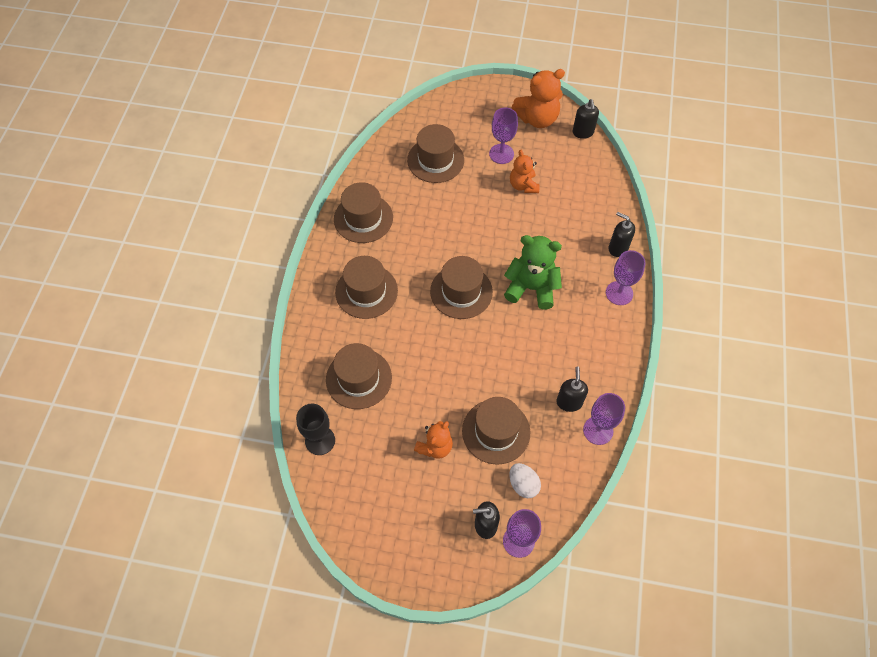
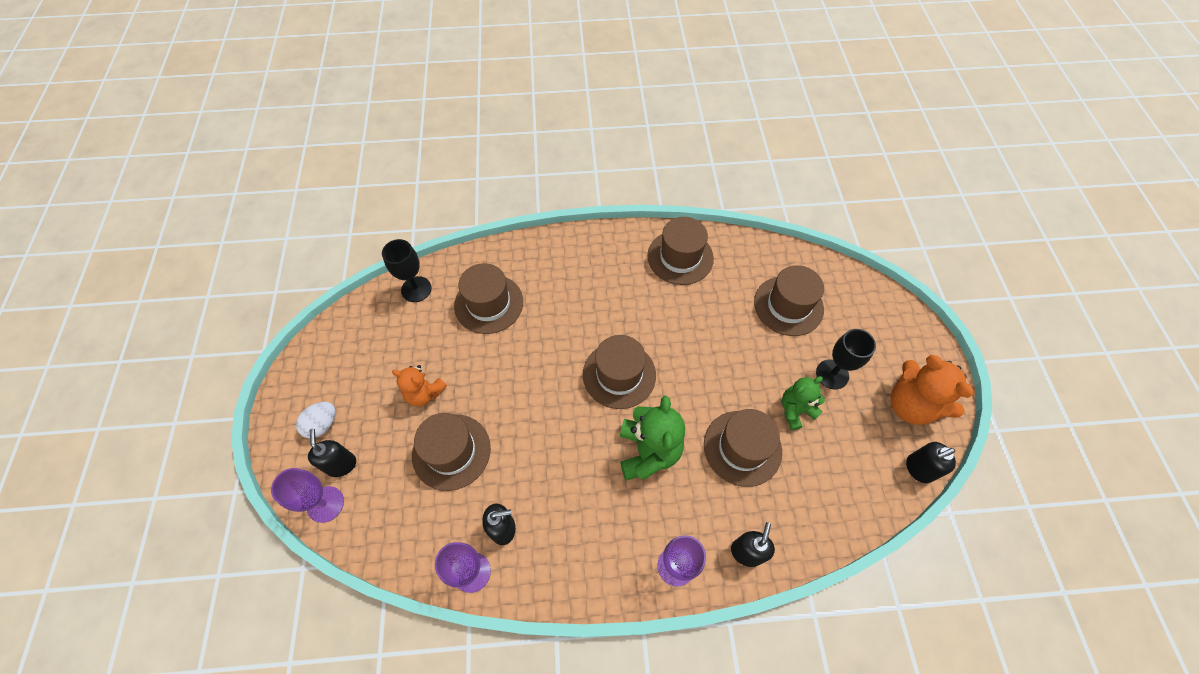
camera: 75 degrees right, 0 degrees up
(366, 291) = (591, 284): brown hat -> brown hat (742, 448)
(501, 154) = (832, 374): purple goblet -> black goblet
(523, 185) = (795, 410): orange teddy bear -> green teddy bear
(523, 484) = (391, 495): white egg -> white egg (322, 424)

